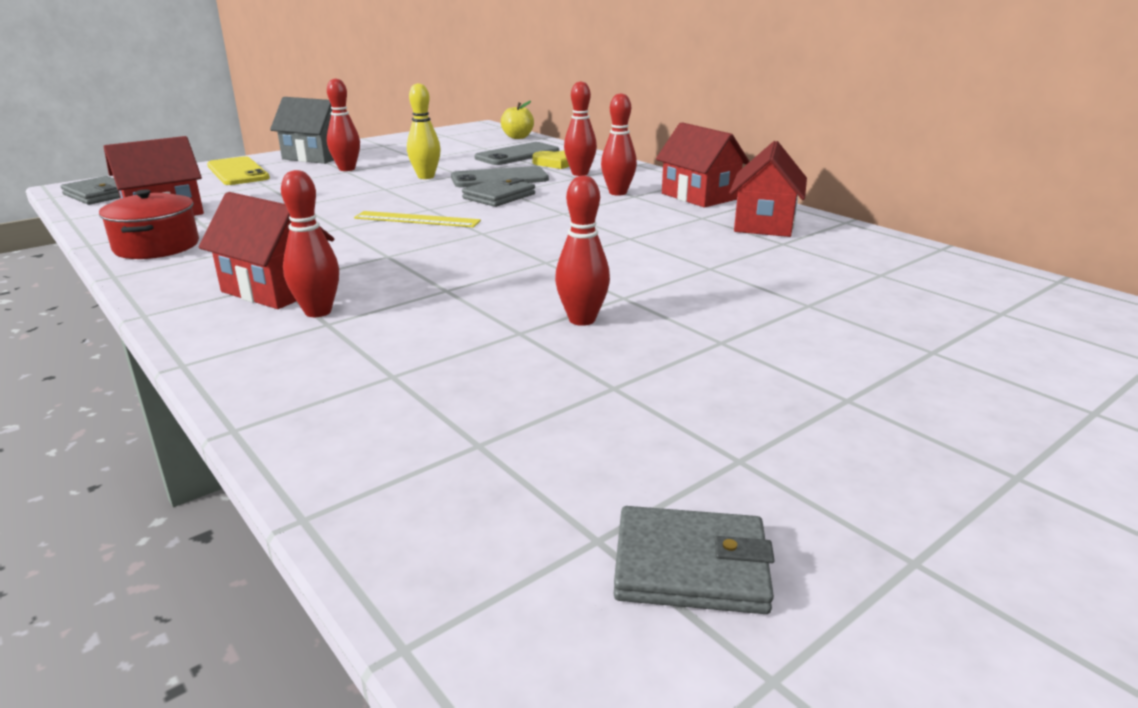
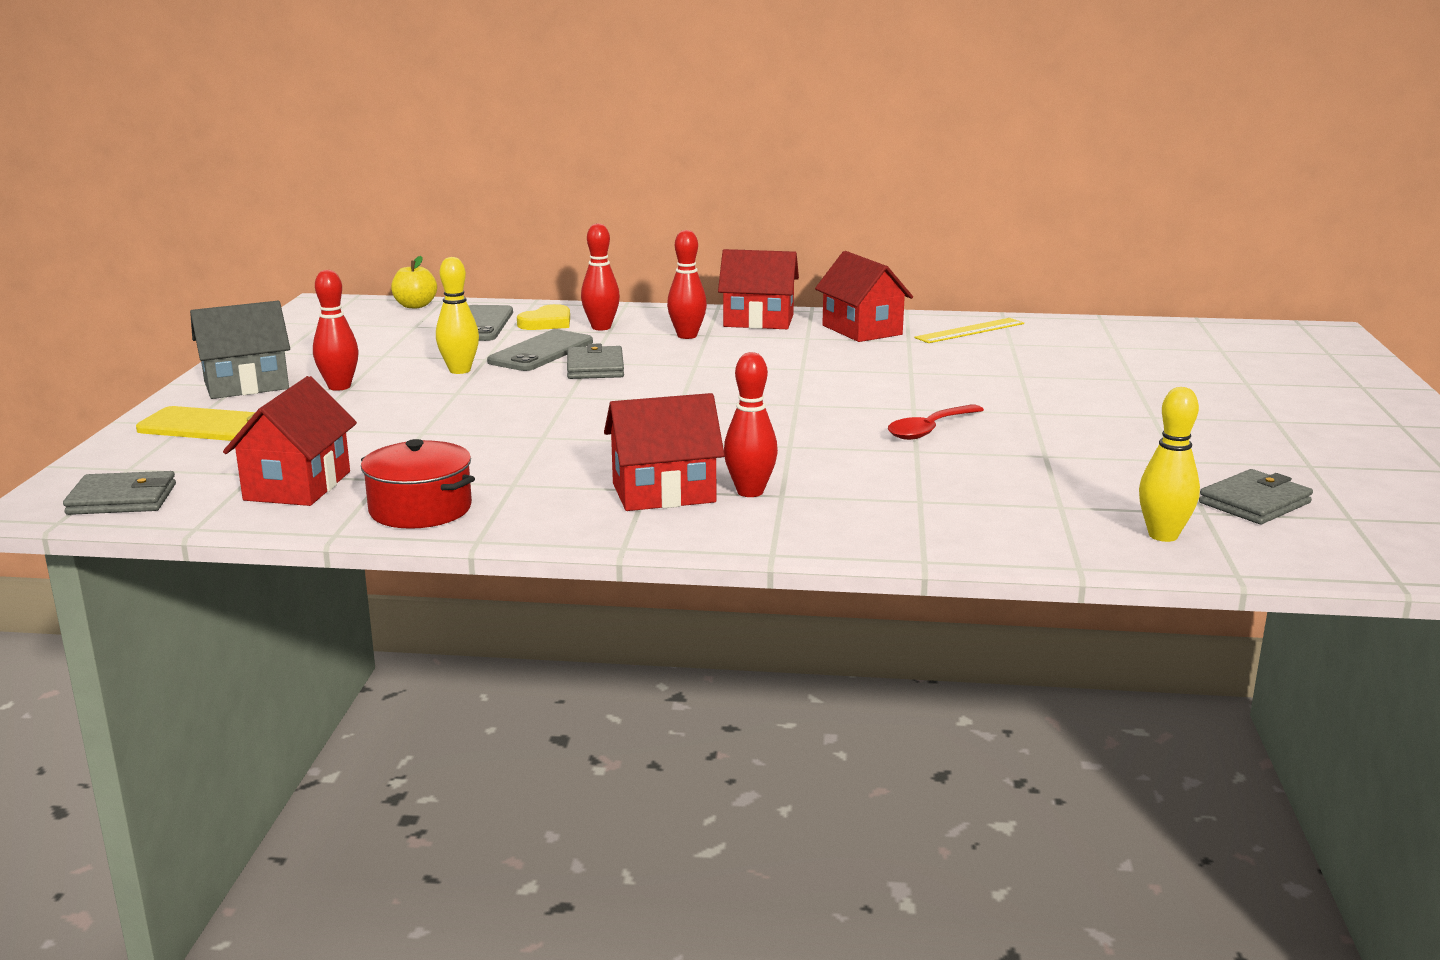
camera: 45 degrees left, 5 degrees down
(417, 219) = (590, 408): yellow ruler -> yellow ruler (969, 330)
(473, 538) = (1163, 535): none -> yellow bowling pin
(582, 320) = (929, 430): red bowling pin -> red spoon

